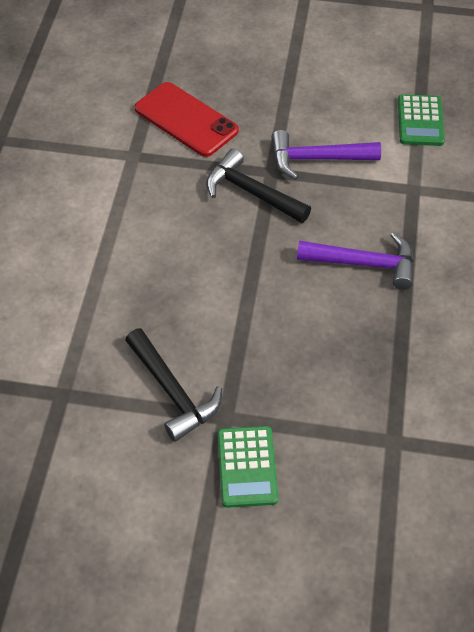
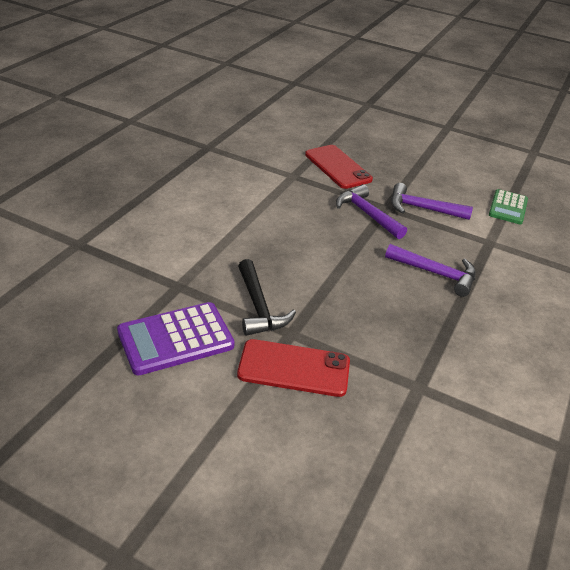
camera: 15 degrees right, 15 degrees down
(94, 476) = (176, 339): none -> purple calculator
(247, 467) = (294, 368): green calculator -> red phone
(251, 192) = (367, 214): black hammer -> purple hammer

